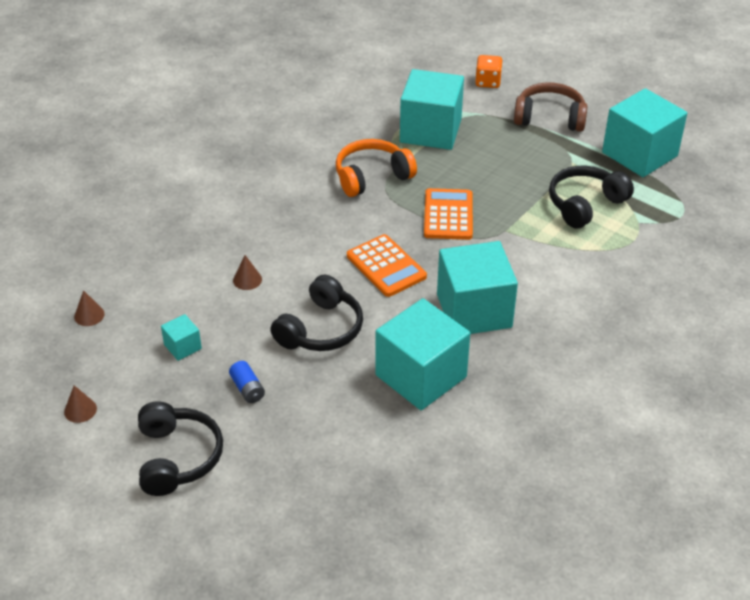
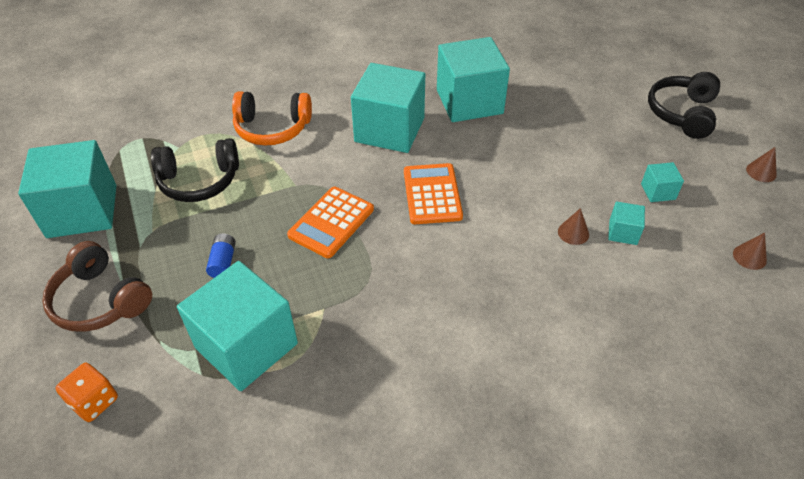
camera: 150 degrees left, 5 degrees up
(204, 296) = (623, 232): none -> turquoise cube
(247, 389) = (611, 139): blue battery -> blue battery (223, 262)
(321, 329) = (526, 162): black headphones -> none
(372, 177) = (369, 305): orange headphones -> orange headphones (272, 128)

